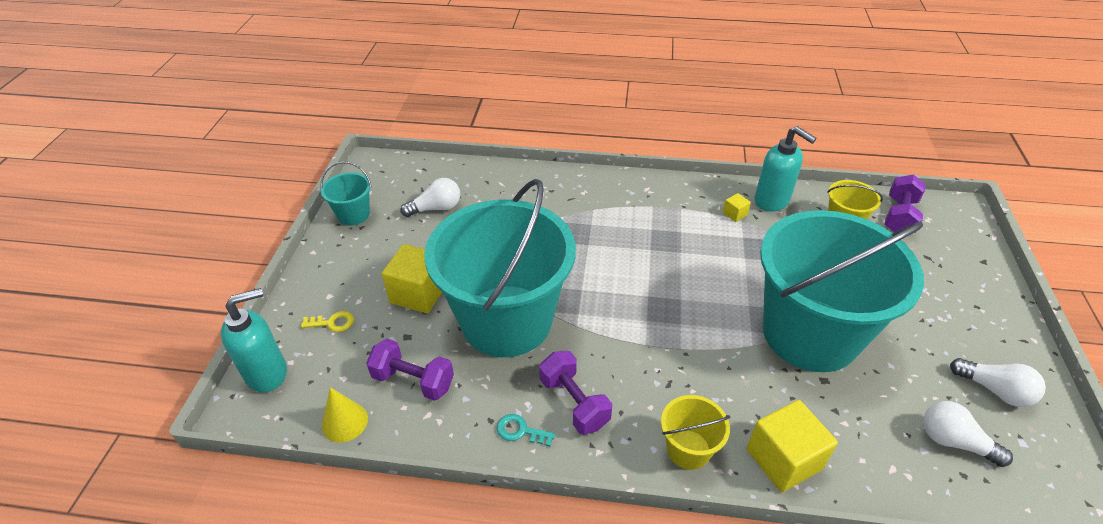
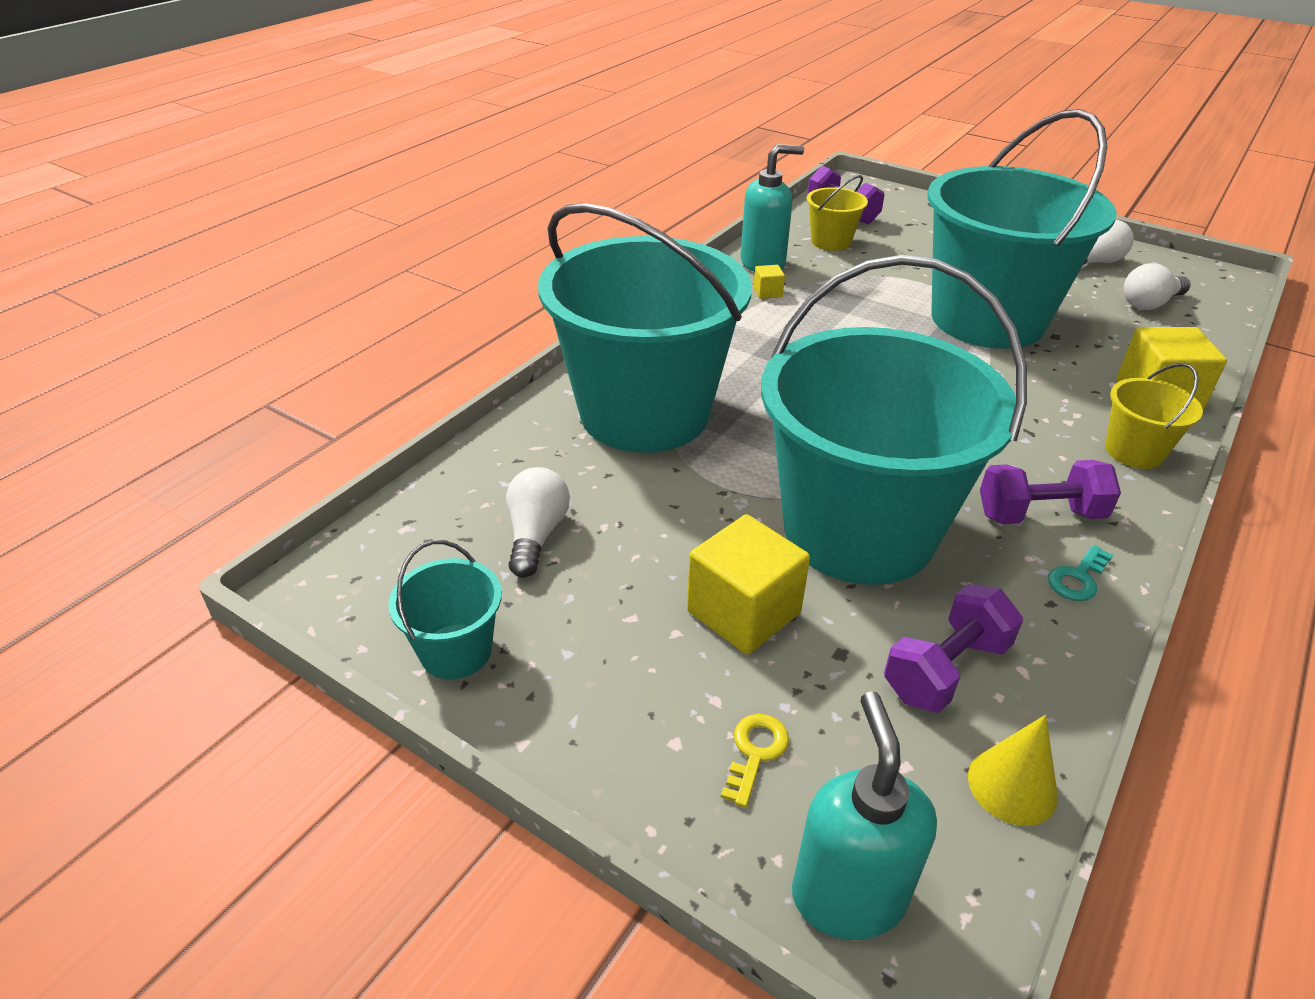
camera: 65 degrees left, 5 degrees down
(556, 208) = (644, 413): none -> turquoise bucket

